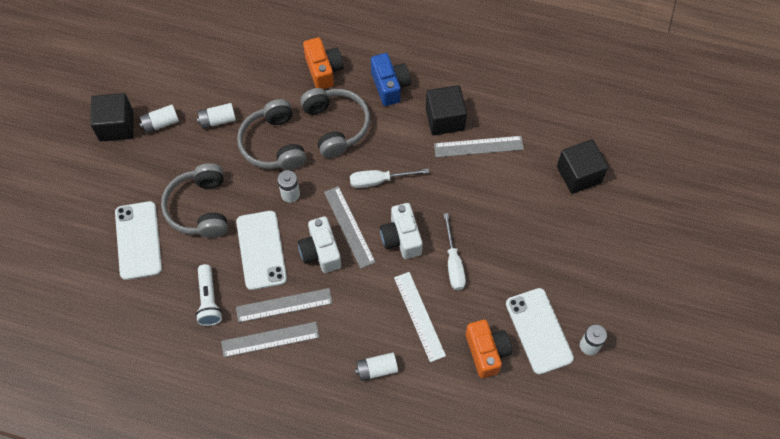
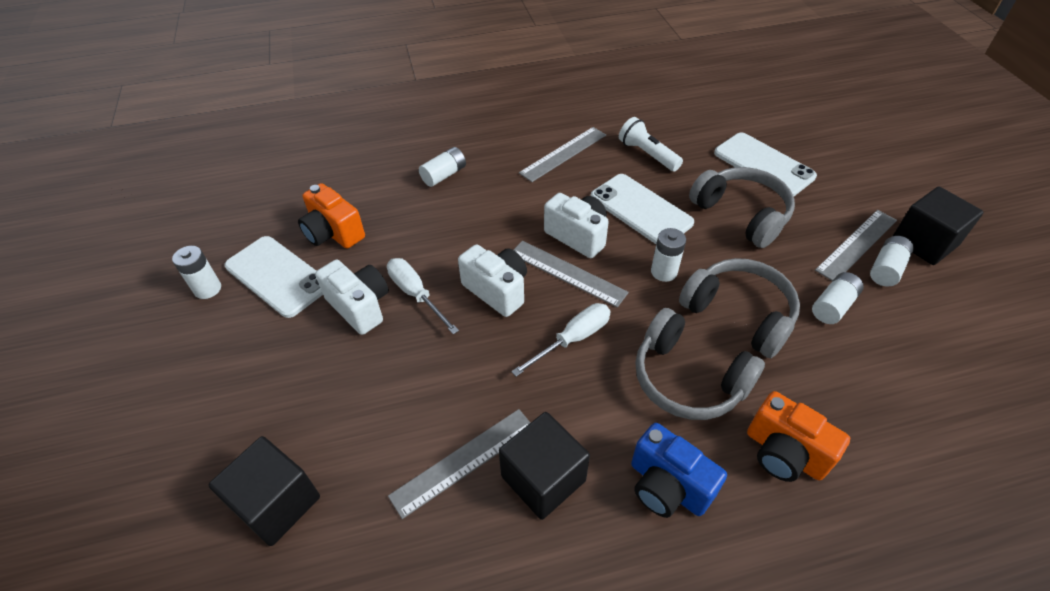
camera: 150 degrees right, 15 degrees down
(284, 305) = (574, 180): grey ruler -> grey ruler (856, 245)
(419, 316) = (427, 230): white ruler -> none
(493, 273) = (360, 306): none -> white camera

